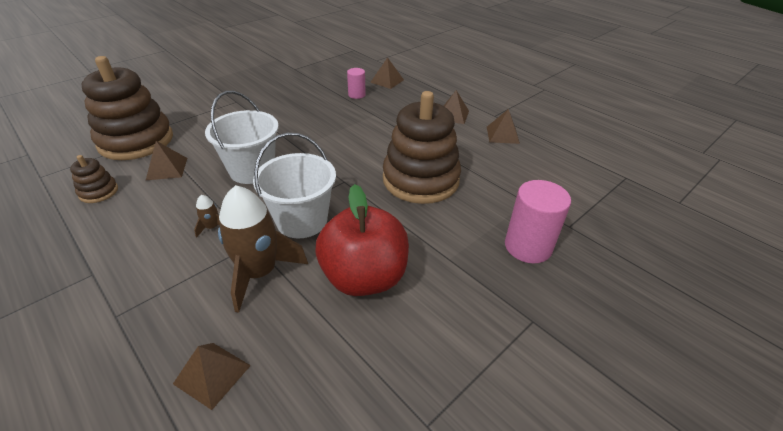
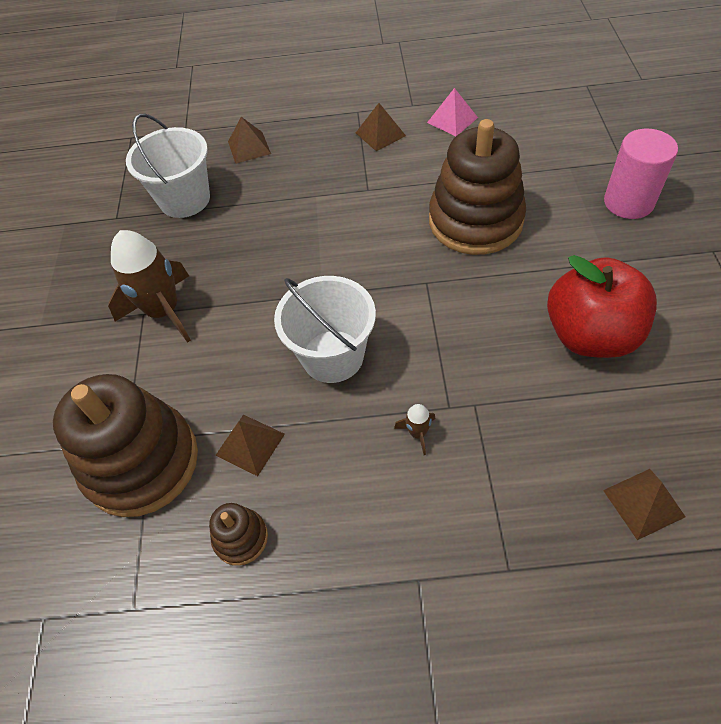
camera: 45 degrees left, 15 degrees up
(260, 273) = (527, 416): brown rocket -> brown rocket (164, 311)
(302, 220) = (468, 347): white bucket -> white bucket (185, 199)
(356, 95) = (253, 189): pink cylinder -> none
(502, 135) = (452, 120): brown pyramid -> pink pyramid

